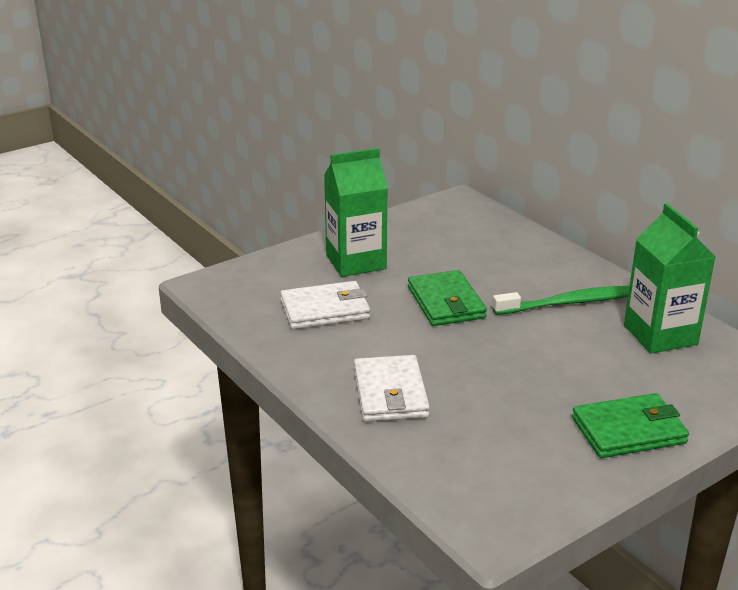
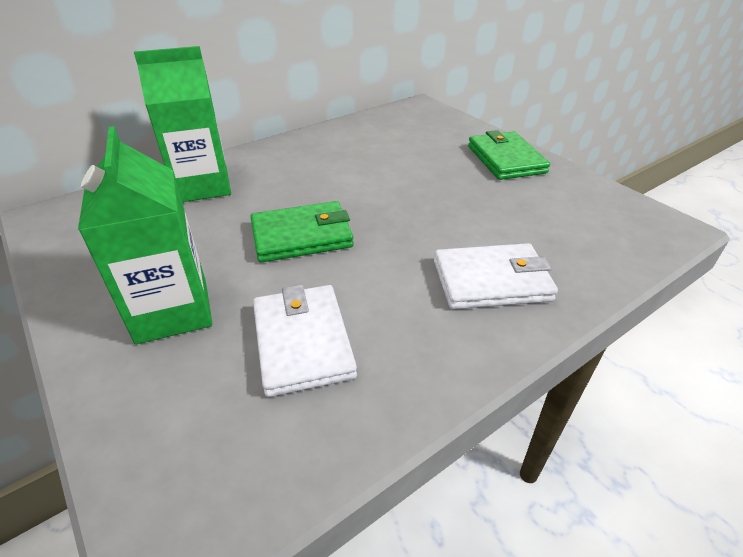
camera: 90 degrees left, 10 degrees up
(571, 303) = (315, 166): green toothbrush -> none
(660, 335) = (371, 135): green carton -> green carton (202, 186)

